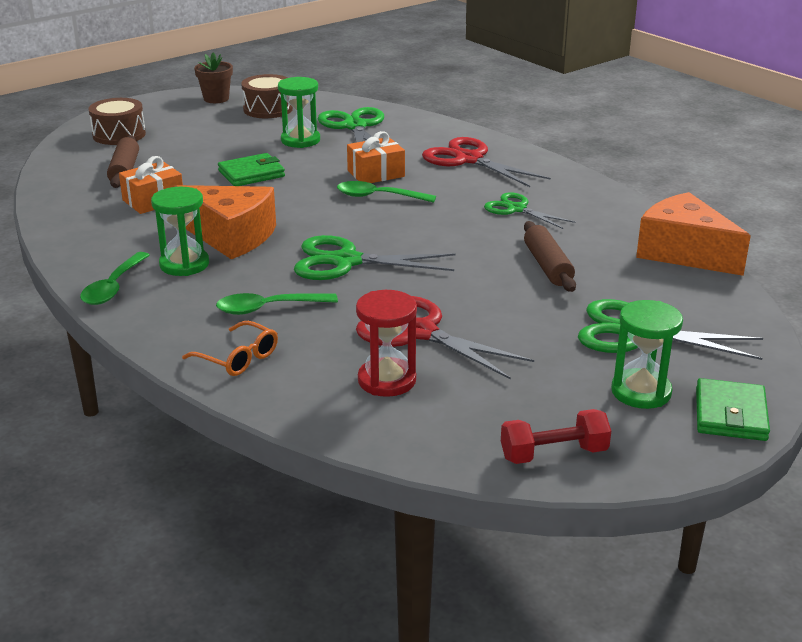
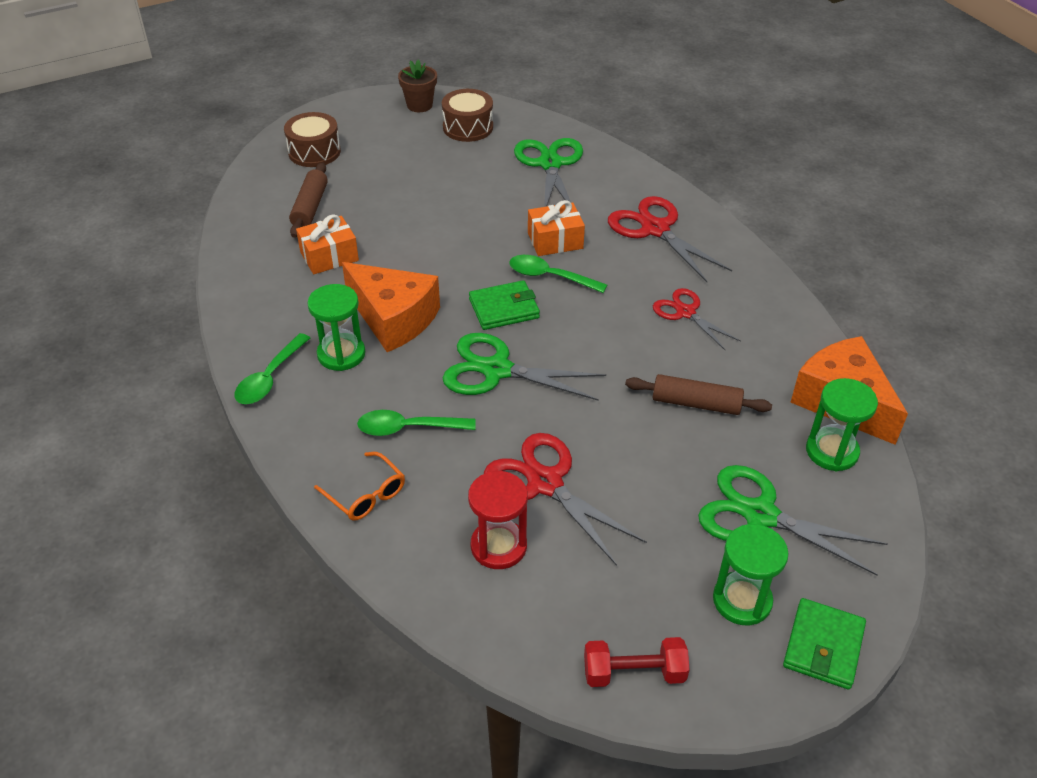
camera: 10 degrees right, 15 degrees up
(251, 174) = (431, 226): green wallet -> green wallet (504, 308)
(300, 140) = (490, 180): green hourglass -> green hourglass (831, 451)
(516, 209) = (685, 312): green scissors -> red scissors
(548, 266) = (696, 403): brown rolling pin -> brown rolling pin turned 75 degrees counterclockwise

